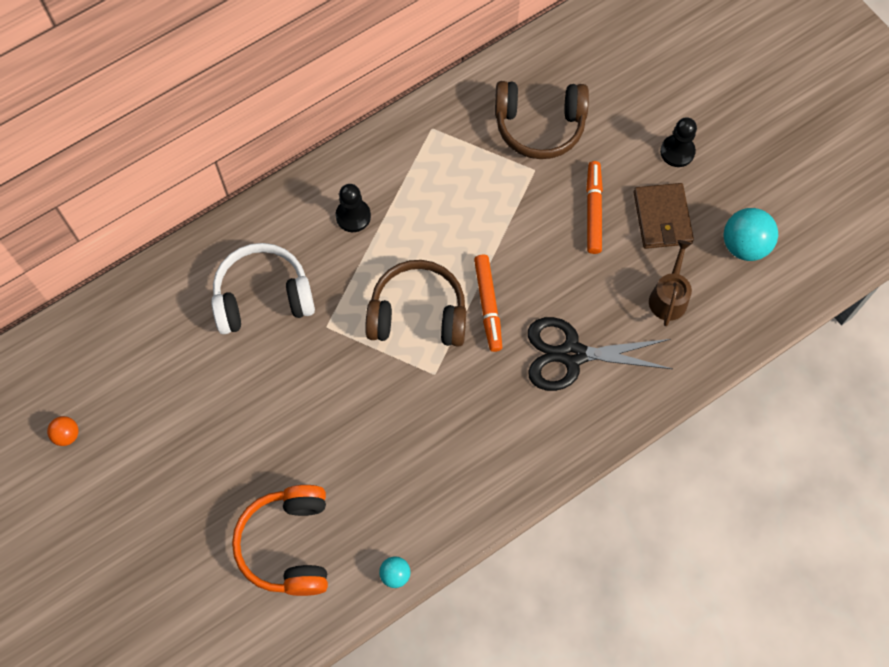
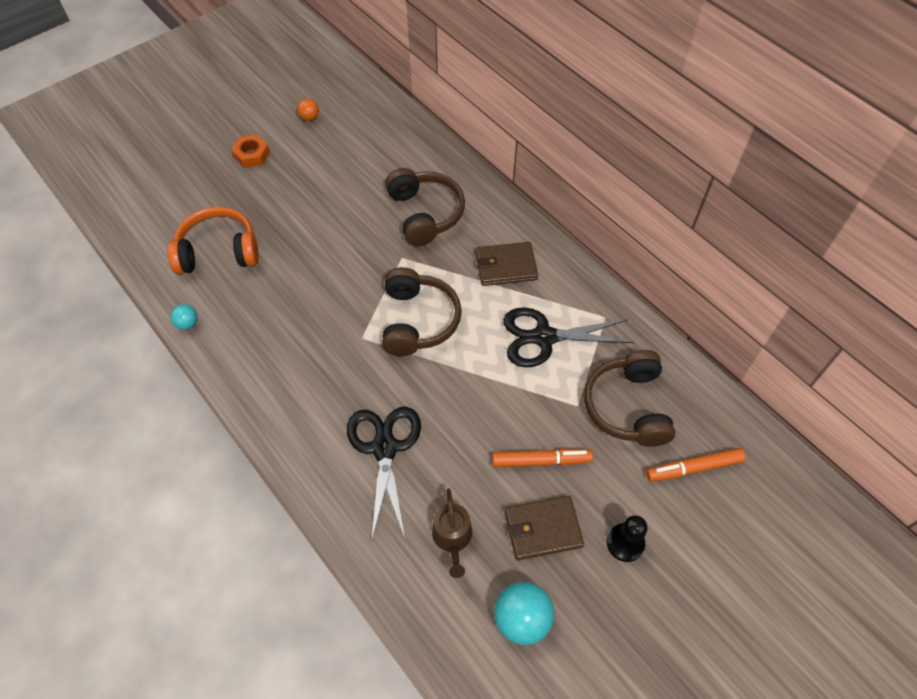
camera: 85 degrees right, 10 degrees down
(125, 511) = (252, 155): none -> orange nut
(263, 296) = (425, 214): white headphones -> brown headphones
(353, 216) = (506, 266): black pawn -> brown wallet
(452, 189) = (544, 337): none -> black scissors
(488, 305) = (430, 374): orange marker -> orange marker (693, 468)
(669, 297) = (452, 538): brown watering can -> brown watering can turned 75 degrees clockwise

